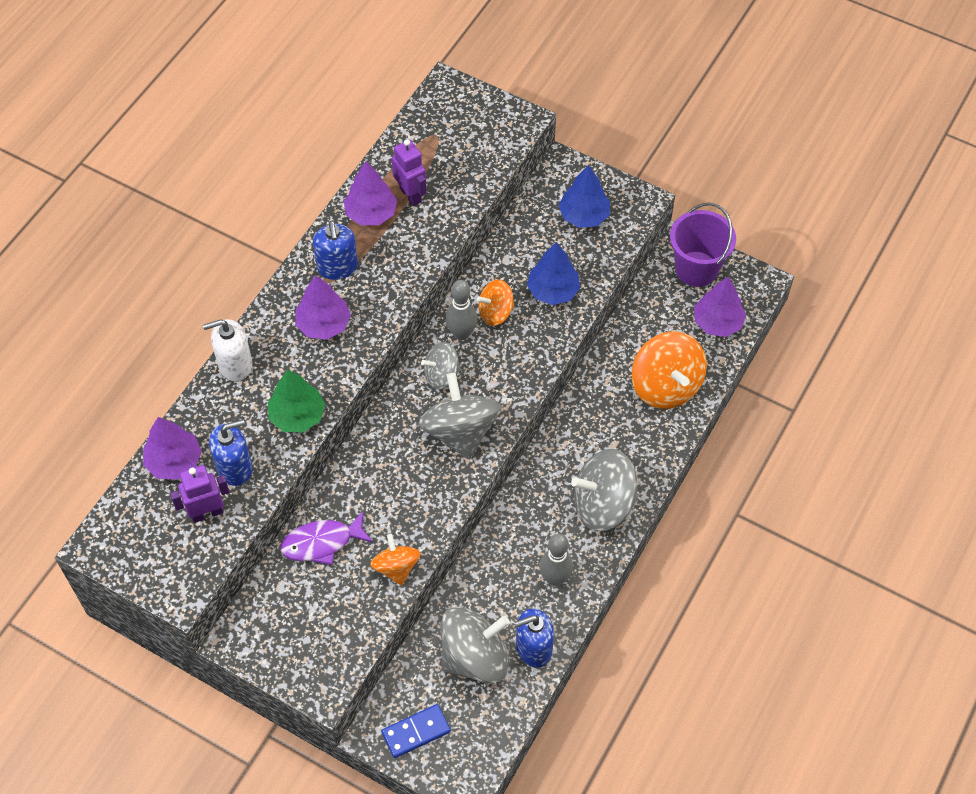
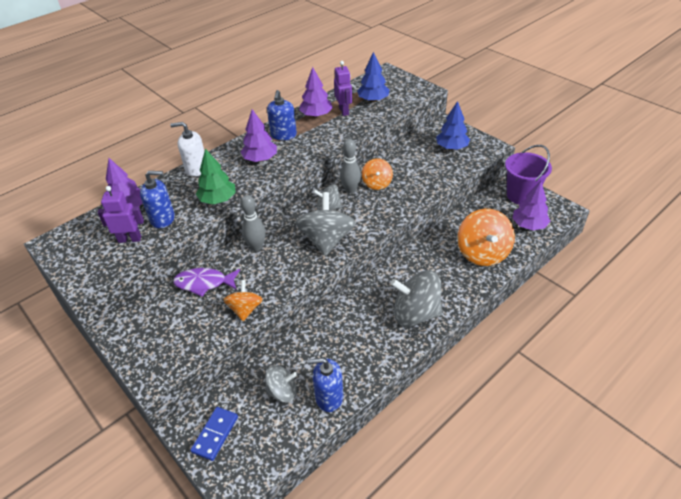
camera: 20 degrees right, 15 degrees down
(416, 732) = (215, 434): blue domino -> blue domino turned 60 degrees counterclockwise
(474, 657) = (282, 392): grey spinning top -> grey spinning top, size x0.58
(495, 312) = (377, 183): orange spinning top -> orange spinning top turned 90 degrees counterclockwise
(553, 290) = (418, 179): blue tree -> blue tree (373, 100)
(555, 578) = (363, 353): grey bowling pin -> grey bowling pin (256, 247)

